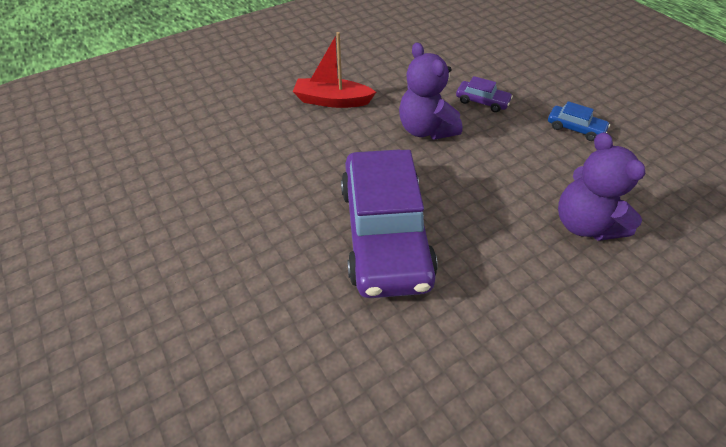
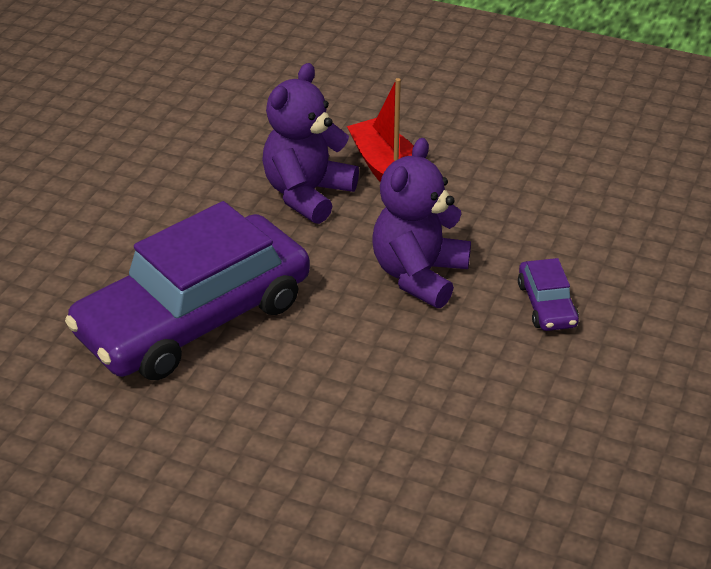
camera: 55 degrees right, 10 degrees down
(575, 128) = (591, 425): blue car -> none
(584, 224) = (373, 494): purple teddy bear -> purple teddy bear (307, 194)

